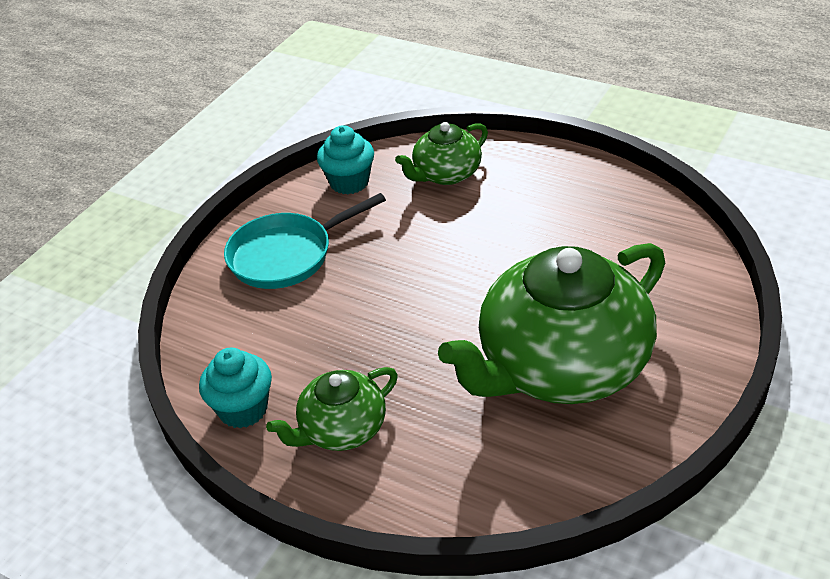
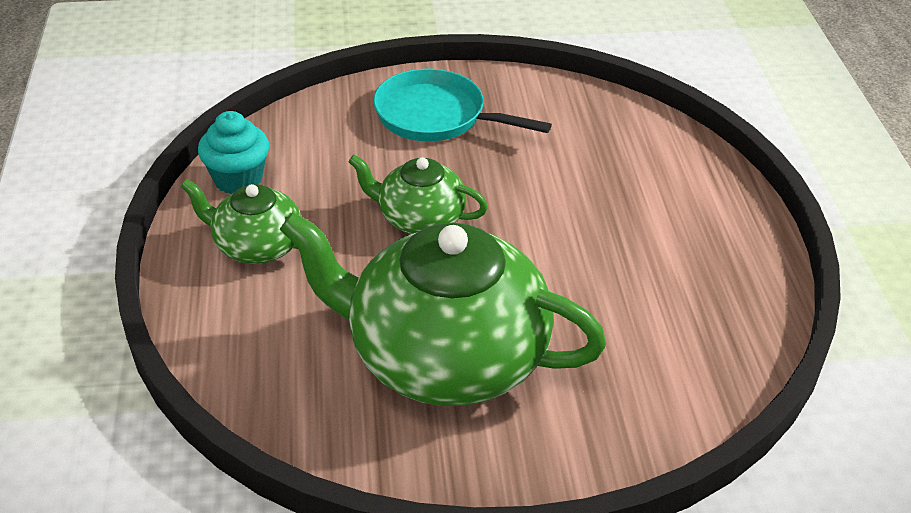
camera: 50 degrees right, 0 degrees up
(349, 182) = (568, 106): turquoise cupcake -> none
(446, 174) = (644, 161): green teapot -> green teapot (420, 218)

